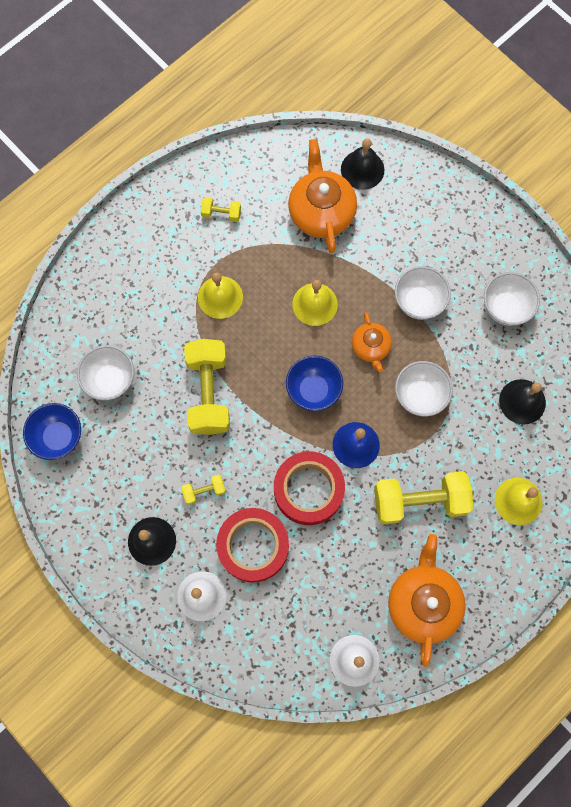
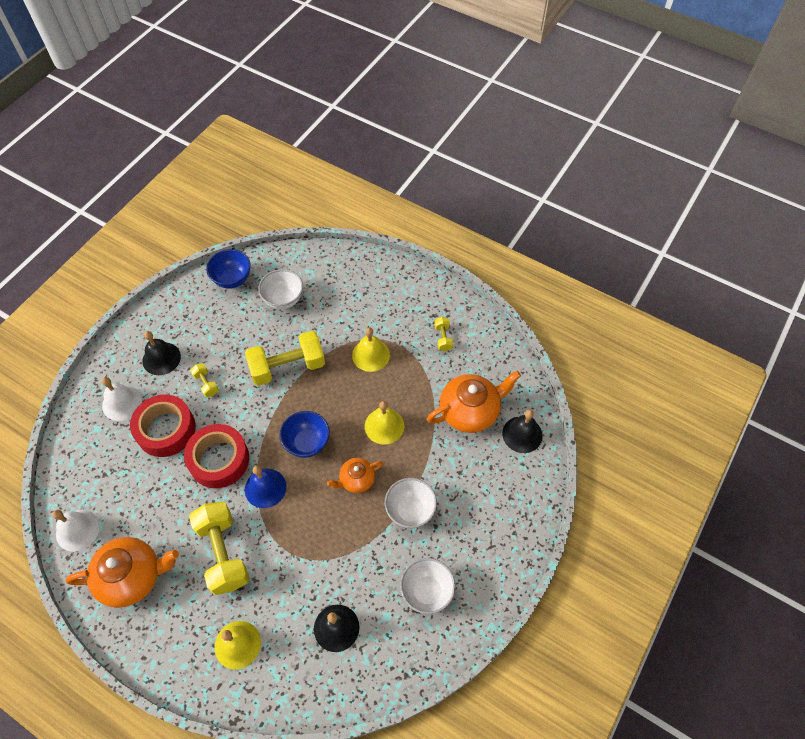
camera: 75 degrees right, 15 degrees down
(419, 395) = (321, 531): white bowl -> none

